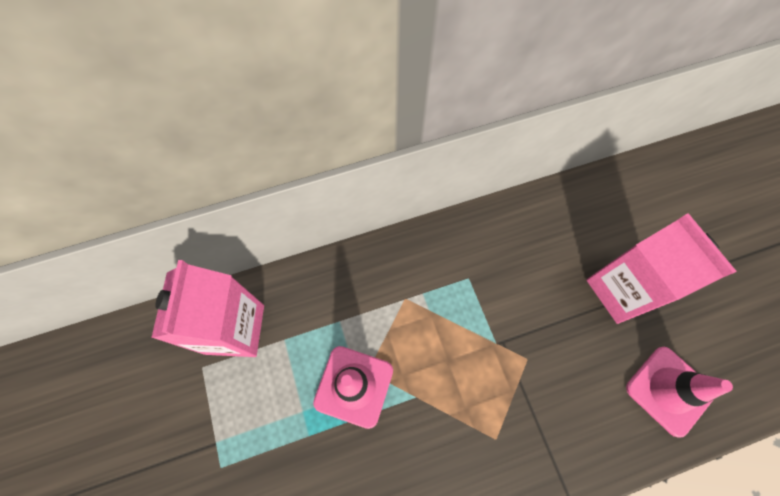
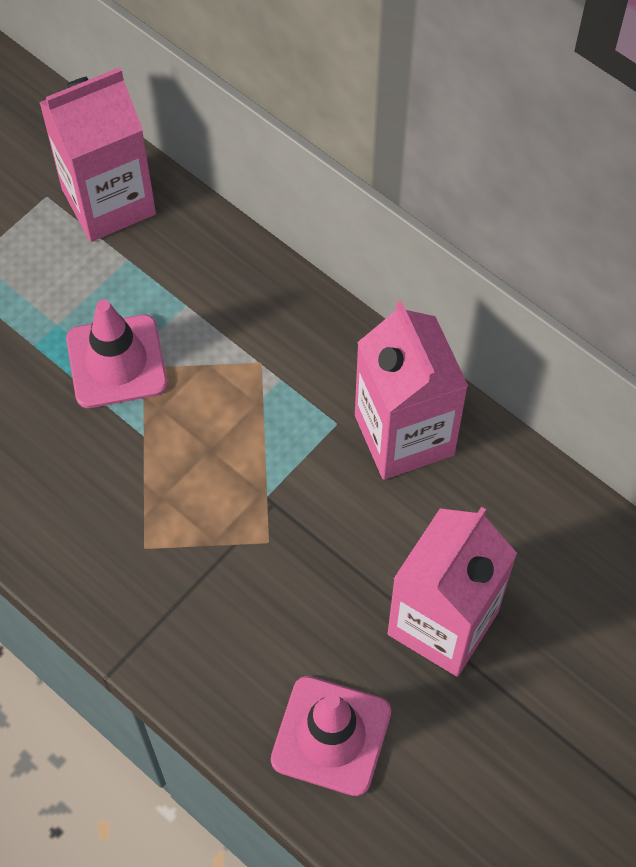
camera: 60 degrees right, 5 degrees down
(495, 247) = (404, 435): none -> pink carton

